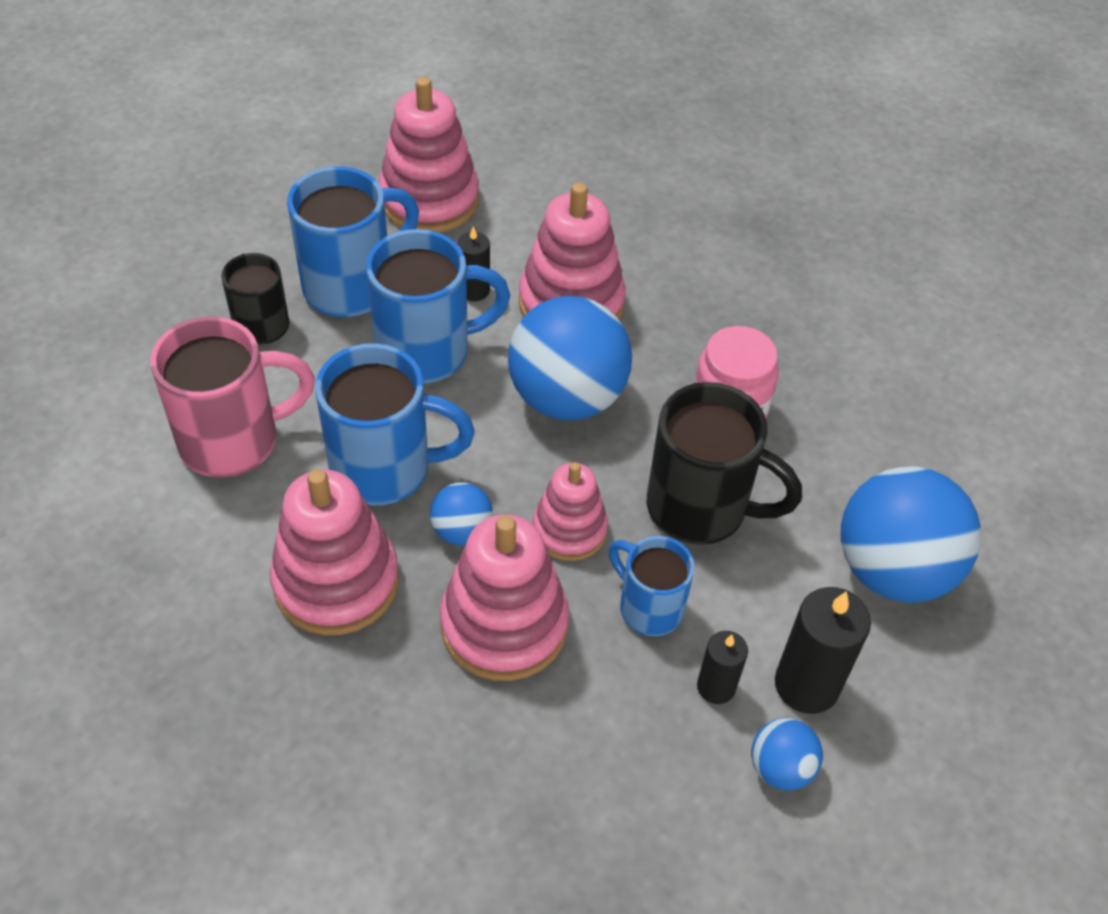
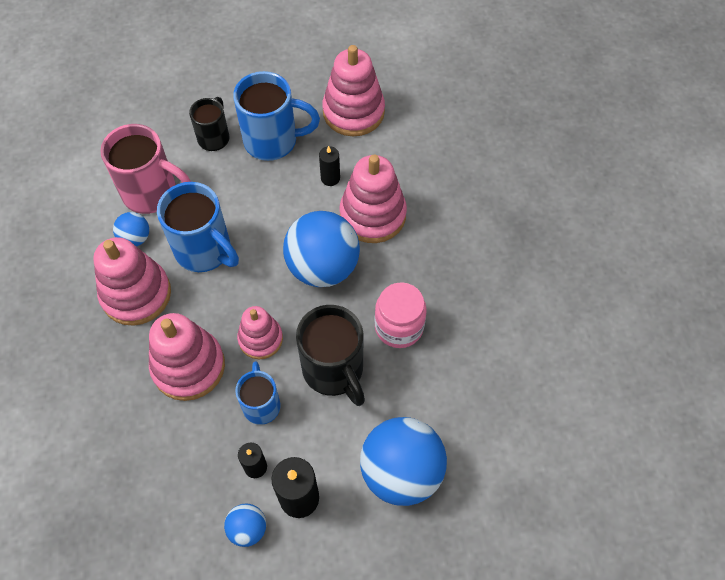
camera: 40 degrees right, 10 degrees up
(427, 351) = (278, 199): blue mug -> none
(462, 531) = (211, 306): blue ball -> blue ball (135, 238)

